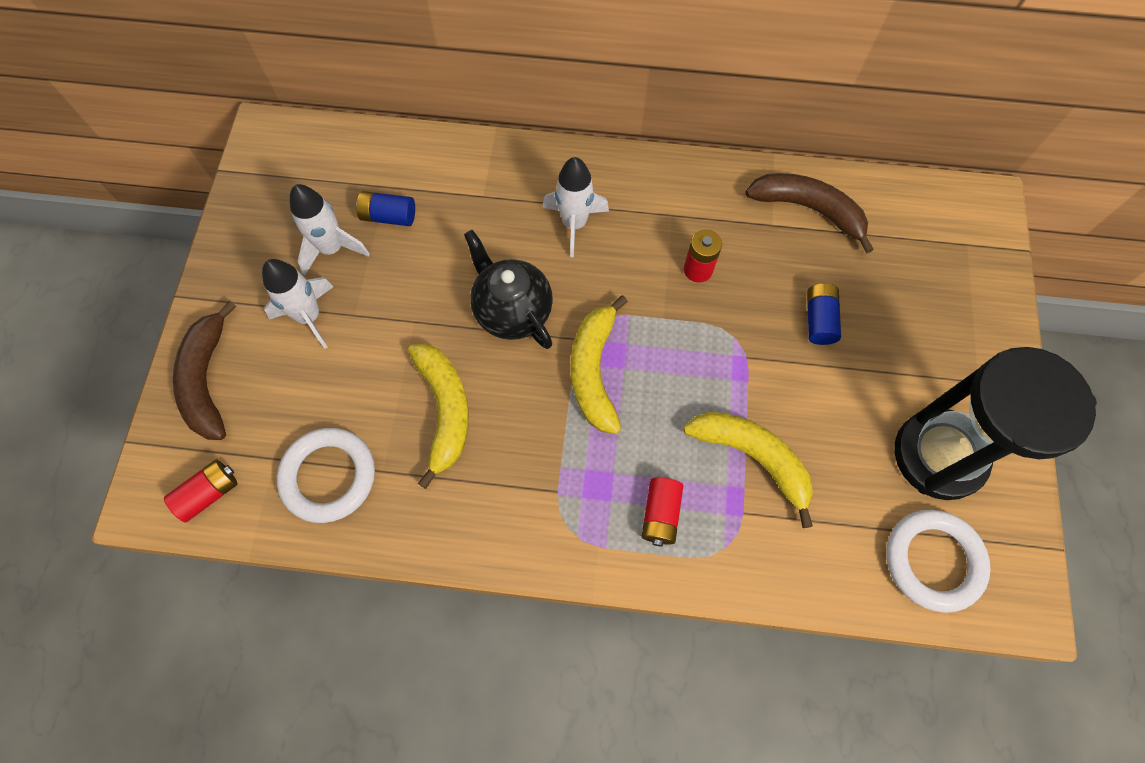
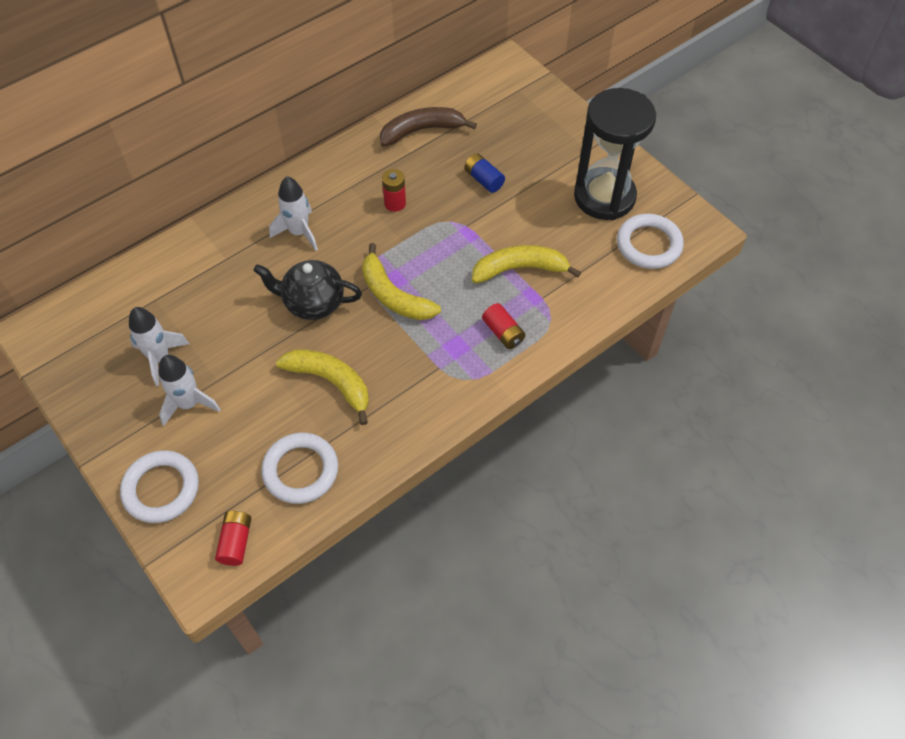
camera: 45 degrees left, 10 degrees down
(207, 380) = (161, 489): brown banana -> white ring
(389, 216) = (177, 313): blue battery -> none

